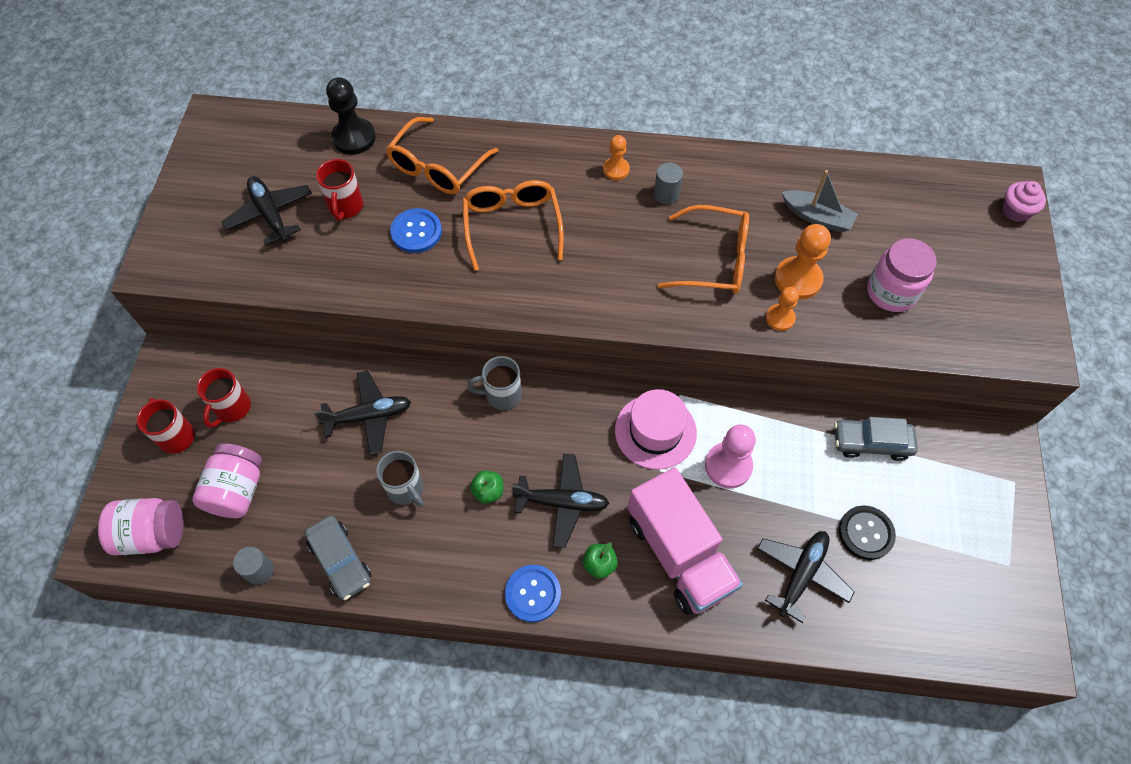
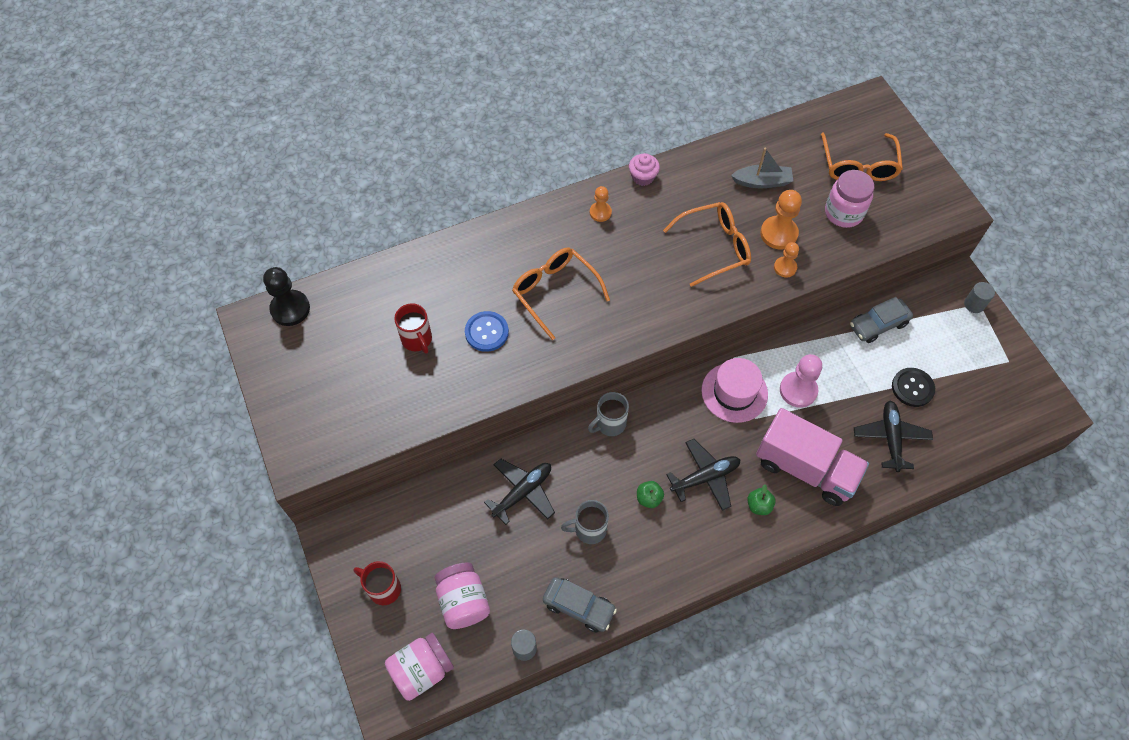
camera: 30 degrees left, 0 degrees up
(232, 408) = (412, 544): red mug -> none
(270, 214) = (361, 375): black plane -> none
(354, 138) = (382, 282): black pawn -> black pawn (290, 309)
(406, 489) = (589, 529): grey mug -> grey mug turned 150 degrees clockwise
(438, 166) = (465, 273): orange glasses -> orange glasses (858, 165)
(533, 594) = (728, 551): blue button -> none
(666, 194) = (649, 214): grey cylinder -> grey cylinder (974, 304)
(1015, 211) = (885, 116): pink cupcake -> pink cupcake (643, 177)

